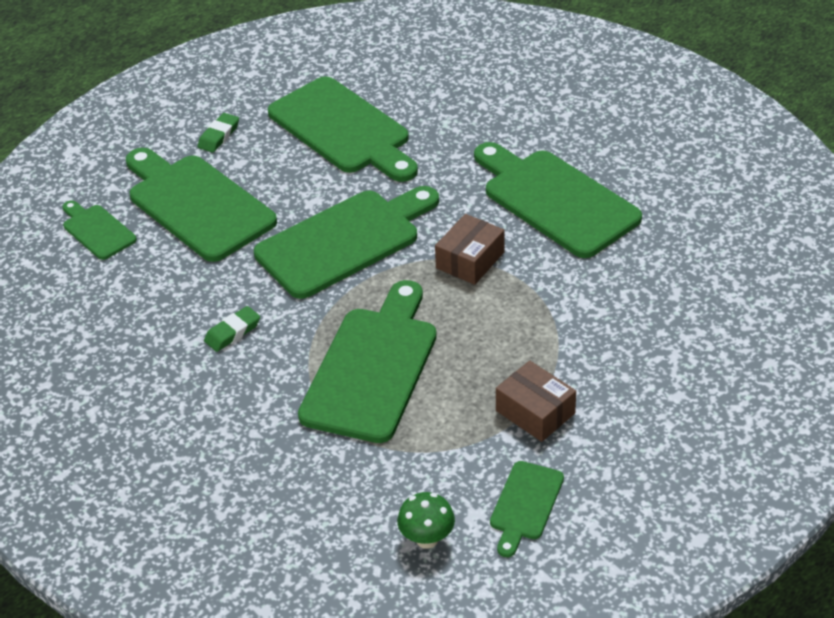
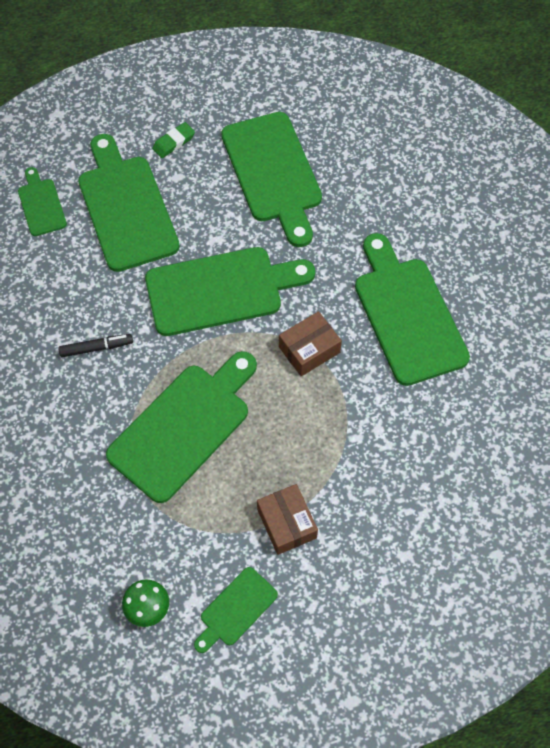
camera: 20 degrees right, 20 degrees up
(232, 332) = (96, 348): green eraser -> black marker

